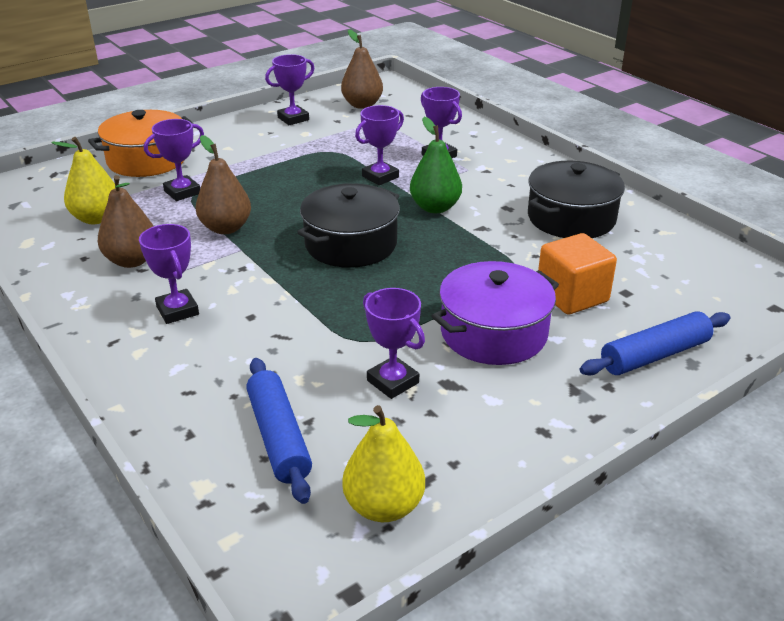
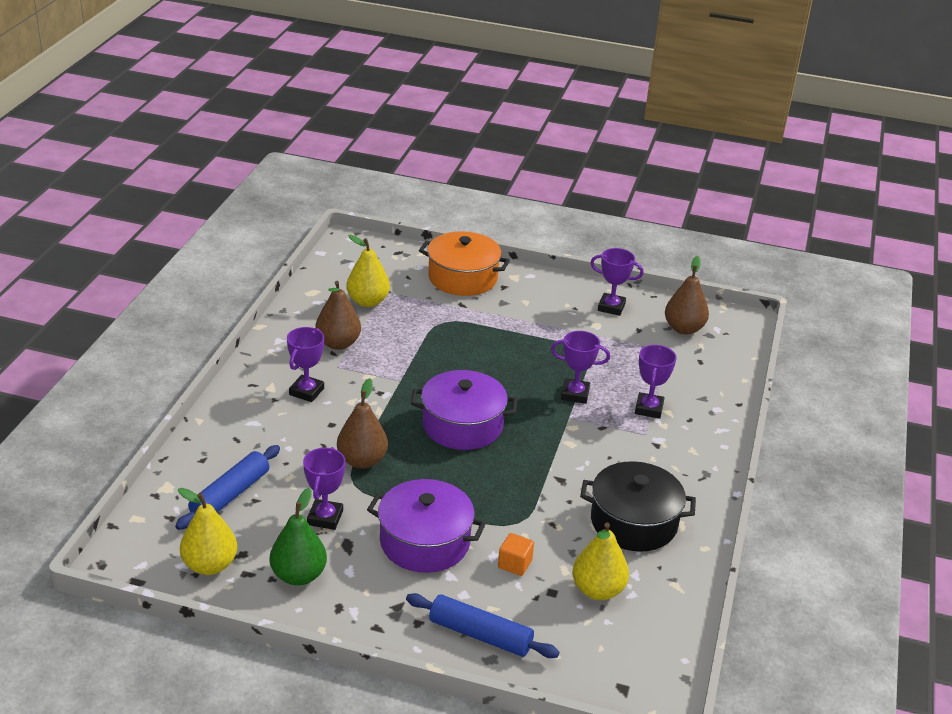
camera: 50 degrees right, 0 degrees up
(182, 192) = (440, 316): purple trophy -> none
(226, 228) = (418, 360): brown pear -> brown pear (362, 460)
(351, 244) = (462, 425): black pot -> purple pot
(435, 207) = (562, 443): green pear -> green pear (298, 575)
(572, 296) = (515, 564): orange cube -> orange cube, size x0.56
(642, 269) = (597, 590): none -> yellow pear

